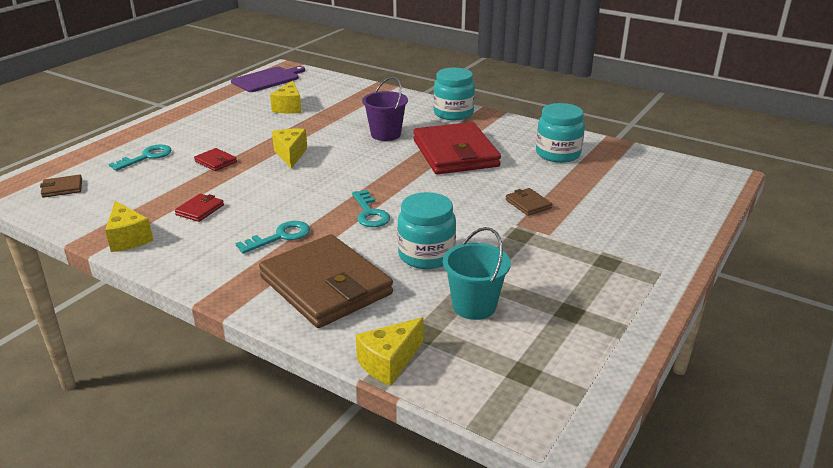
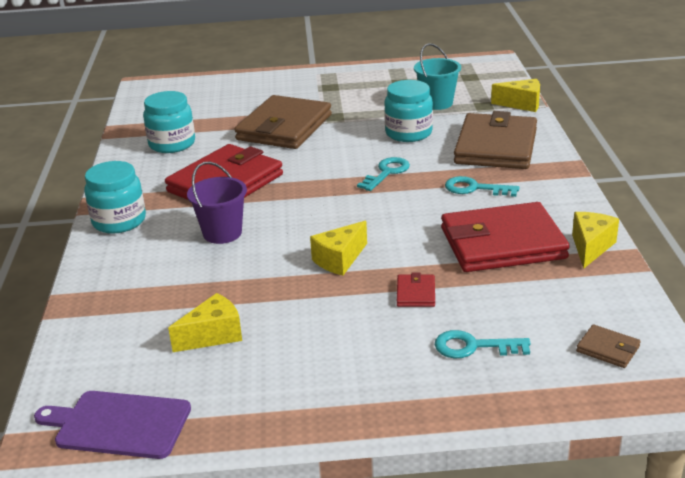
camera: 125 degrees left, 0 degrees up
(200, 210) = (502, 243): red wallet -> red wallet, size x2.47
(528, 204) = (284, 127): brown wallet -> brown wallet, size x2.47

